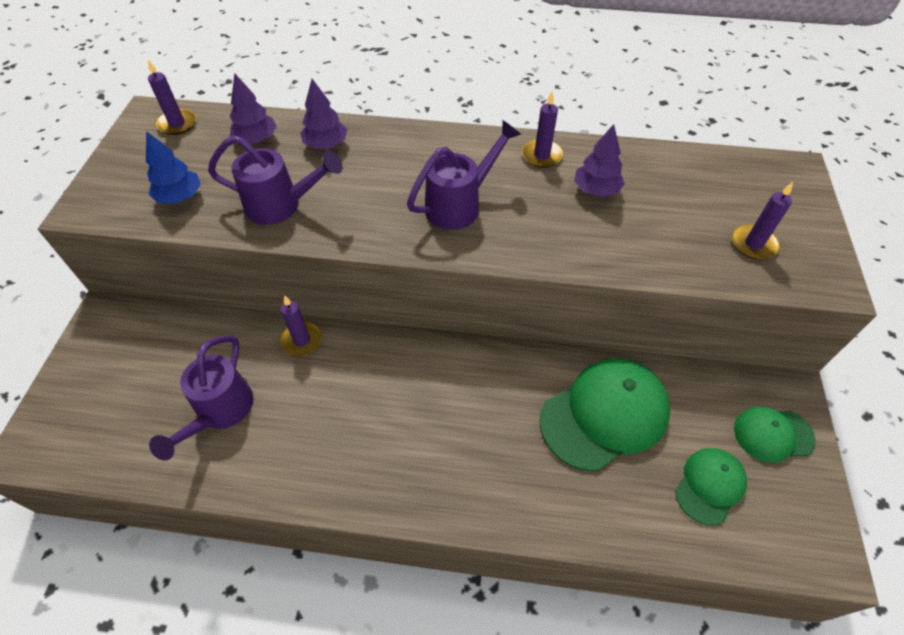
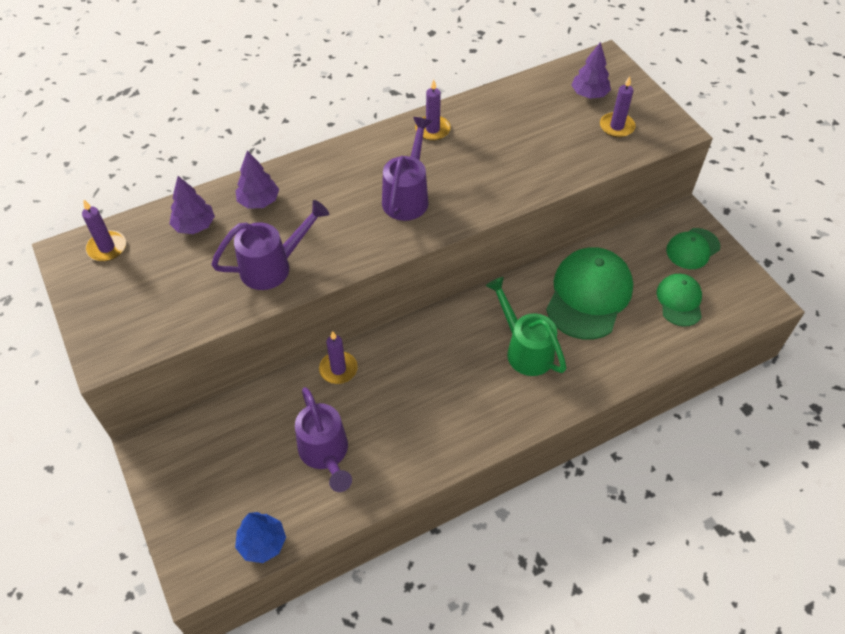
camera: 35 degrees left, 0 degrees up
(180, 197) = (180, 303): blue tree -> blue tree (262, 543)
(488, 430) = (525, 349): none -> green watering can
(596, 190) = (491, 137): purple tree -> purple tree (589, 94)

